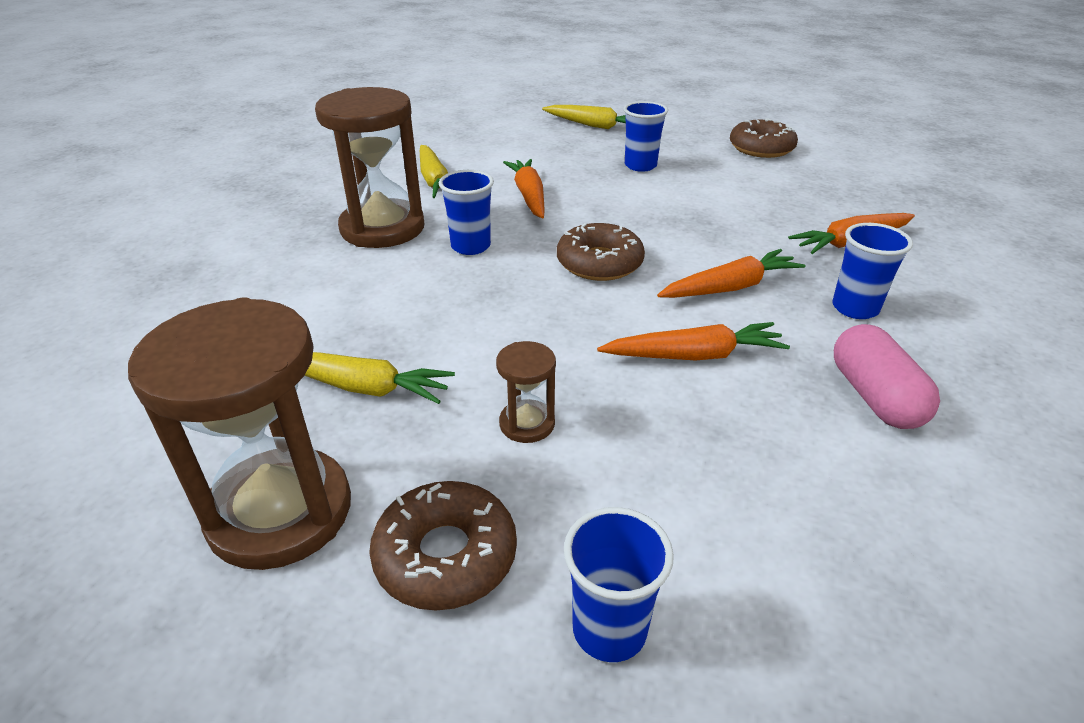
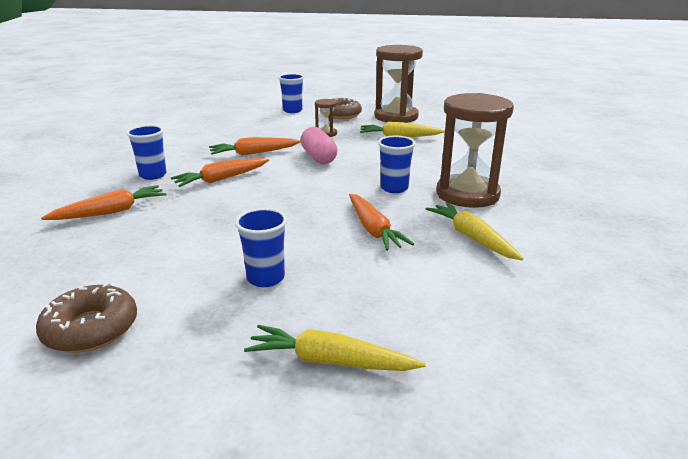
camera: 170 degrees right, 10 degrees down
(599, 263) = (303, 185): brown donut -> none
(874, 397) = (178, 147): pink capsule -> pink capsule (318, 157)

